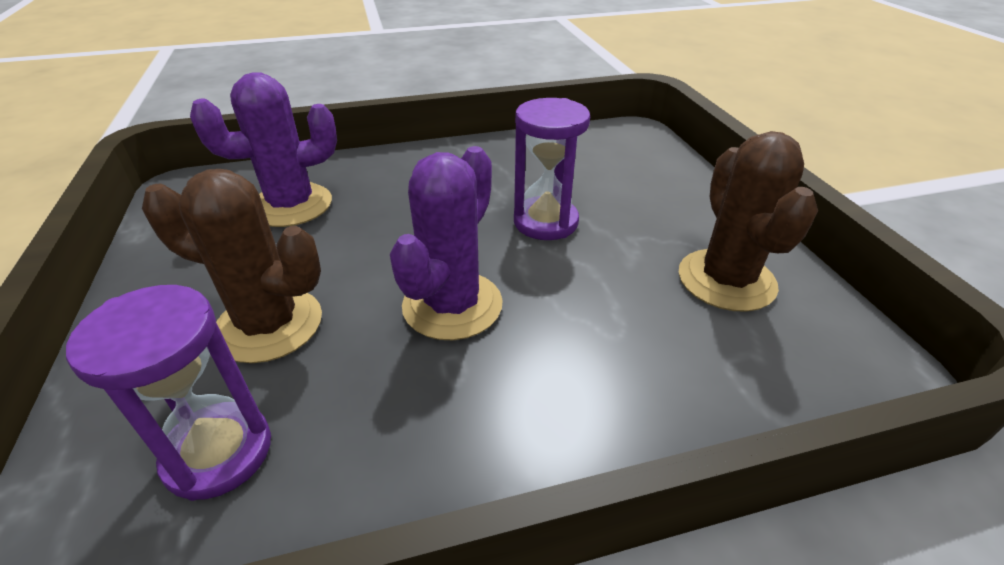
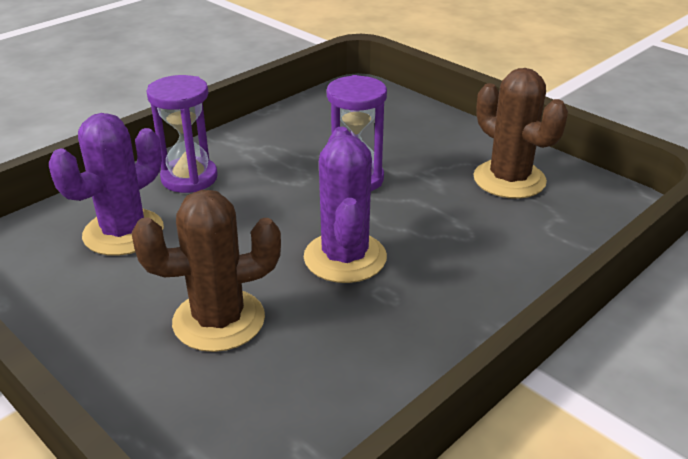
camera: 30 degrees left, 5 degrees down
(218, 453) = (280, 402): purple hourglass -> purple hourglass (189, 178)

